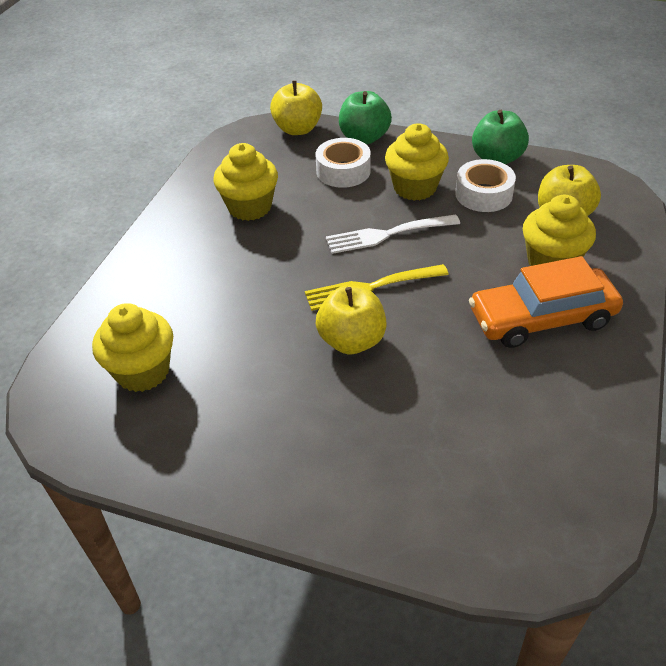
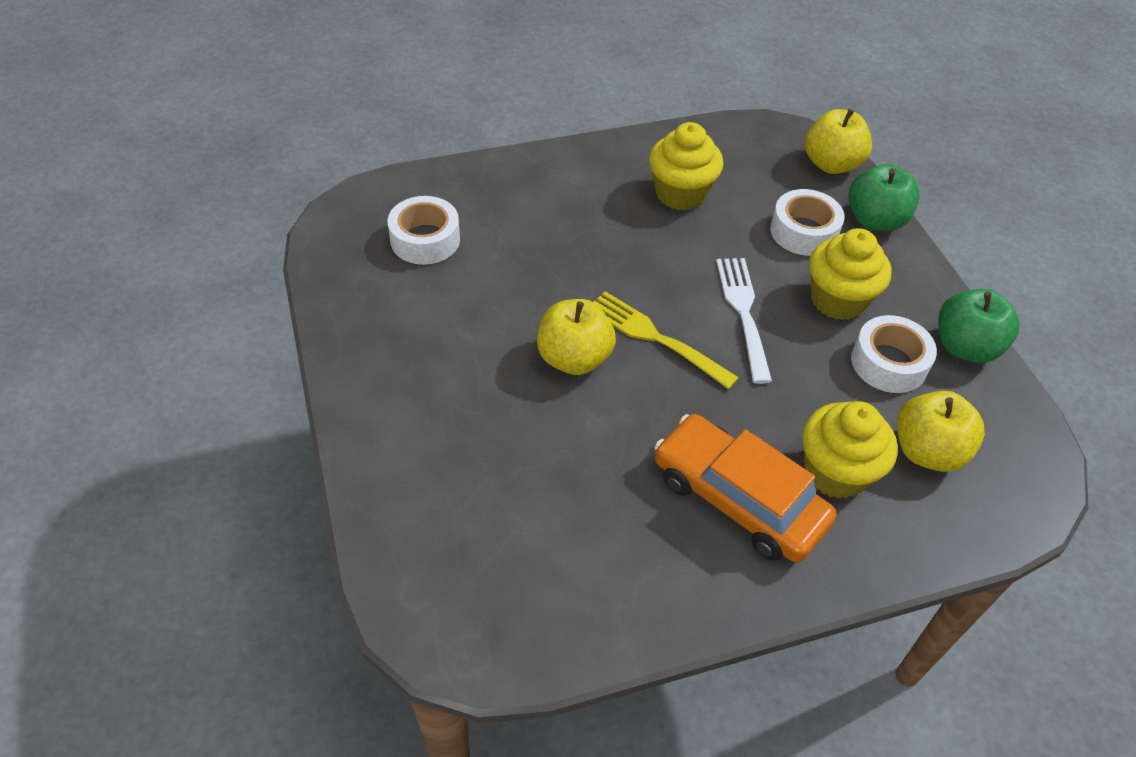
camera: 50 degrees right, 5 degrees up
(143, 371) = (425, 239): yellow cupcake -> white tape
(388, 234) = (744, 313): white fork -> white fork turned 45 degrees clockwise

